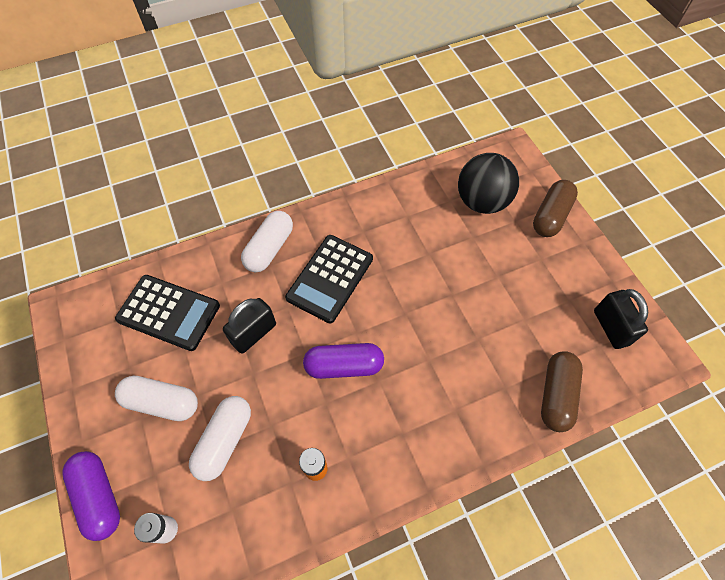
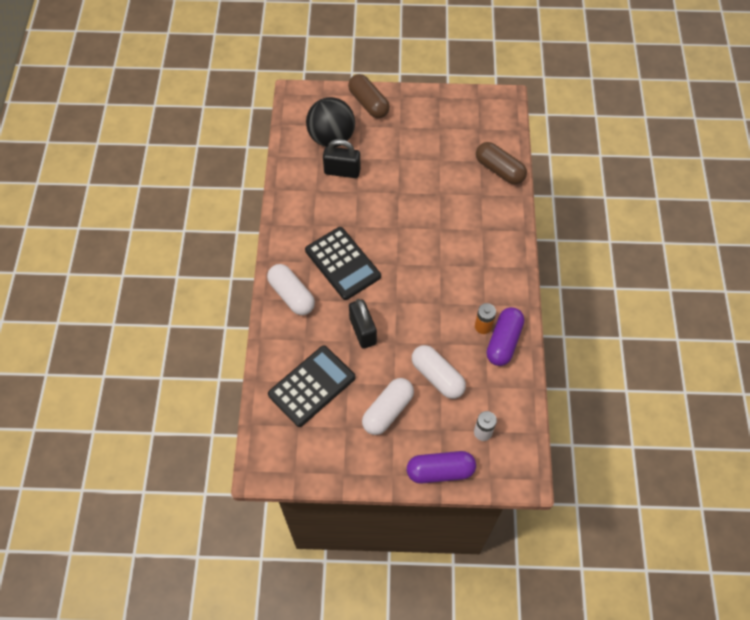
camera: 65 degrees left, 0 degrees up
(344, 366) = (418, 282): purple capsule -> purple capsule (503, 341)
(611, 327) = (470, 116): black padlock -> black padlock (342, 171)

